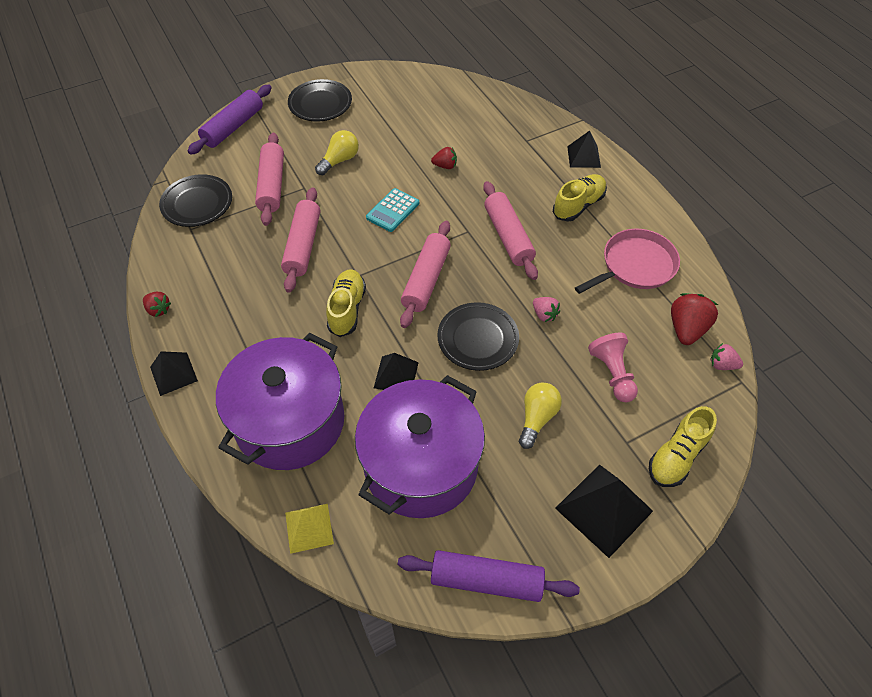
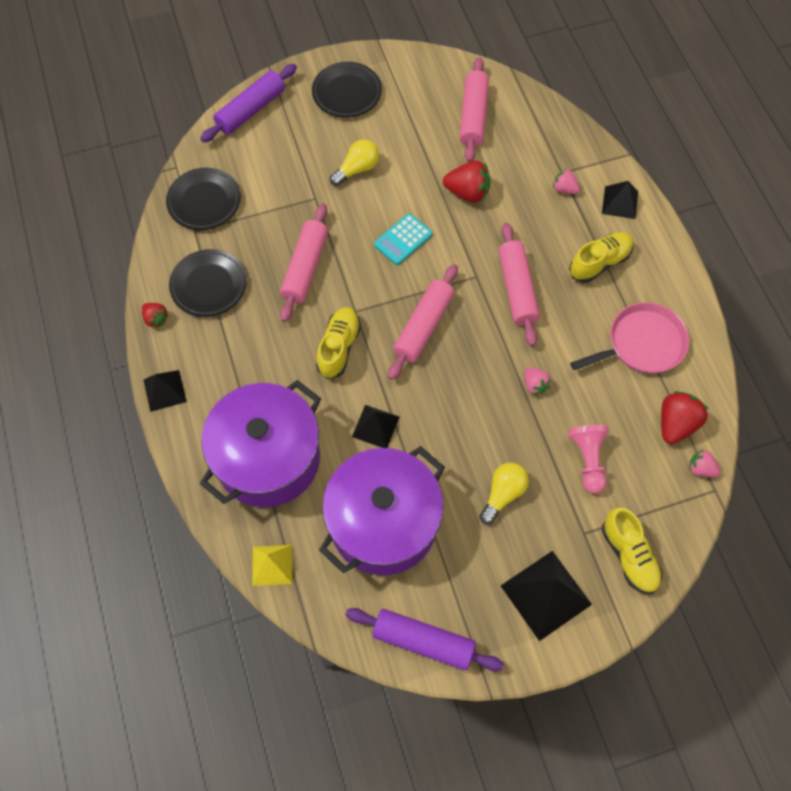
camera: 10 degrees right, 10 degrees up
(272, 185) = (283, 190): pink rolling pin -> pink rolling pin (473, 116)
(445, 166) = (467, 192): red strawberry -> red strawberry, size x1.72
(477, 339) = (462, 401): black plate -> black plate (209, 285)
(532, 152) = (564, 189): none -> pink strawberry
(677, 456) = (629, 555): yellow shoe -> yellow shoe turned 75 degrees counterclockwise

